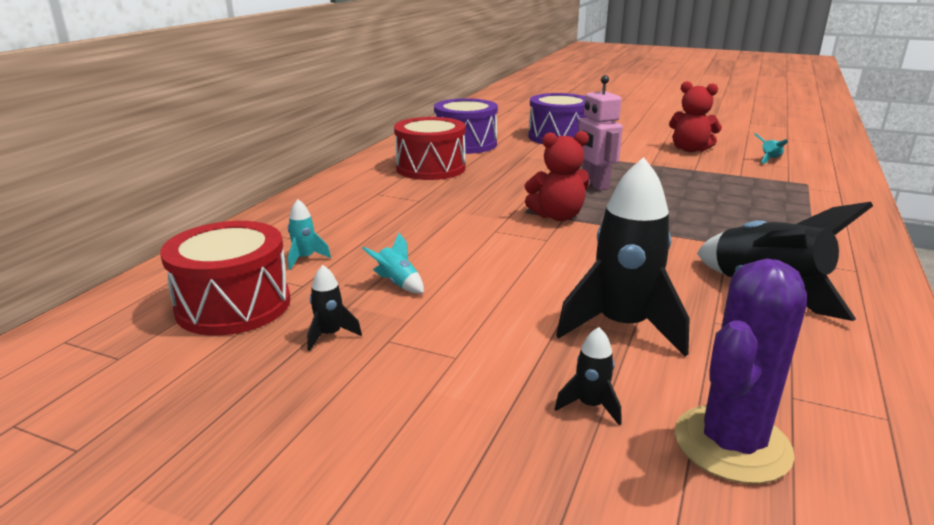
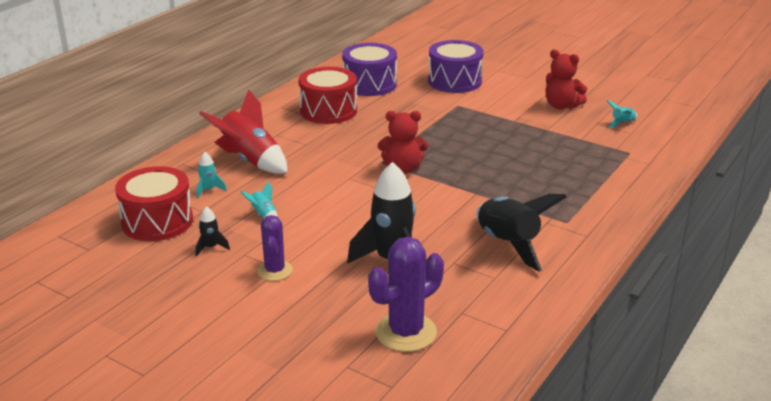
camera: 10 degrees right, 5 degrees up
(352, 222) = (250, 161): none -> red rocket
(449, 361) = (275, 270): none -> purple cactus
(590, 406) = (342, 304): black rocket -> none
(594, 184) = (451, 139): pink robot -> none

